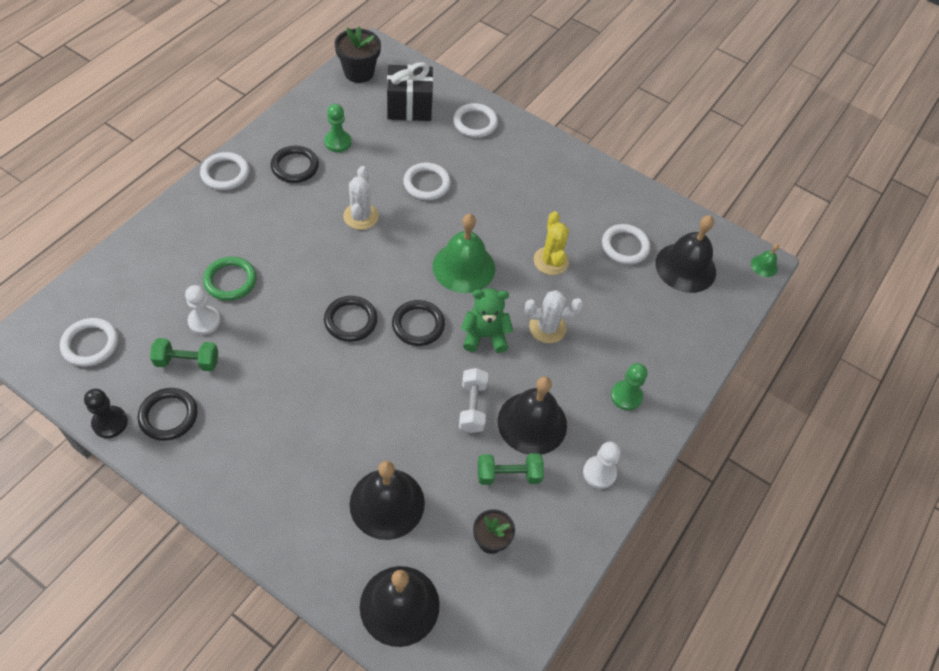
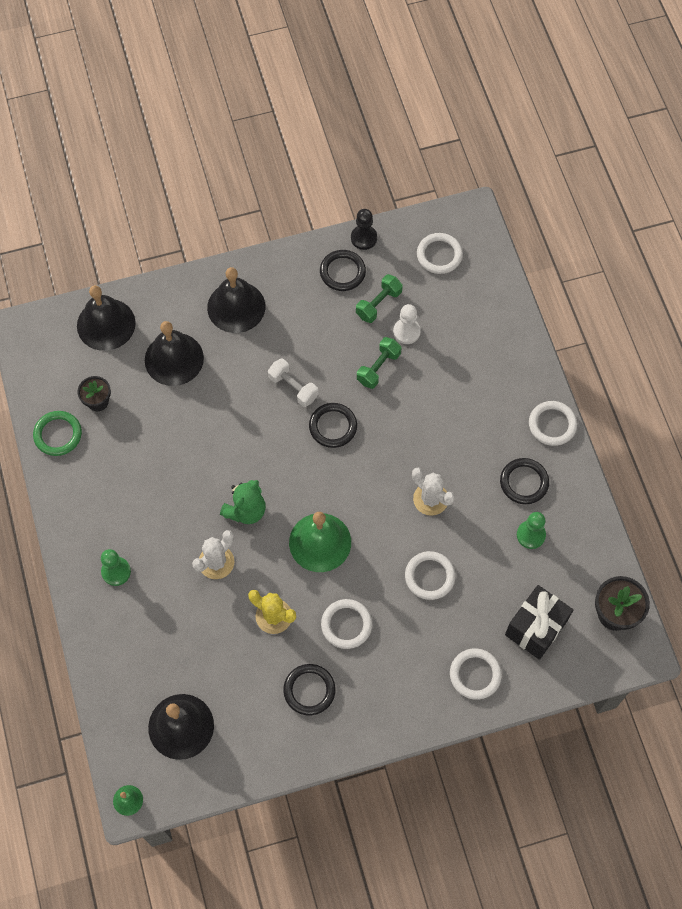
camera: 135 degrees right, 10 degrees up
(230, 280) = (432, 368): green ring -> green ring (58, 434)
(418, 325) = (292, 470): black ring -> black ring (309, 690)
(472, 407) = (196, 459): white dumbbell -> white dumbbell (293, 387)
(508, 475) = (129, 444): green dumbbell -> green dumbbell (378, 368)
(532, 423) = (152, 489): black bell -> black bell (236, 307)
(599, 473) = (80, 504): white pawn -> none
(625, 246) = (240, 692): white ring -> white ring (346, 625)

